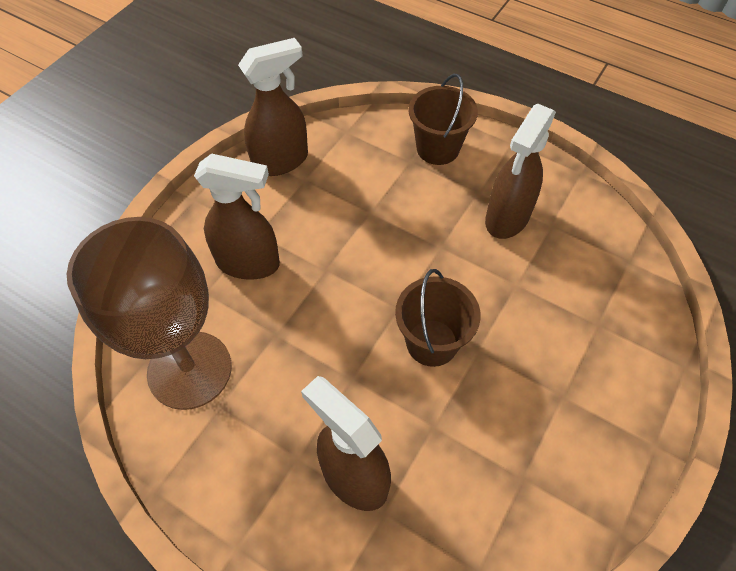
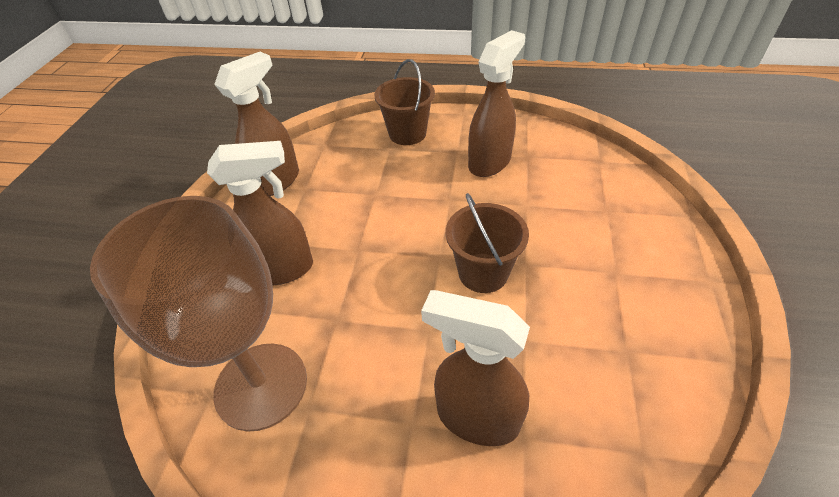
camera: 20 degrees left, 10 degrees down
(507, 218) = (490, 162): brown spray bottle -> brown spray bottle turned 150 degrees counterclockwise

